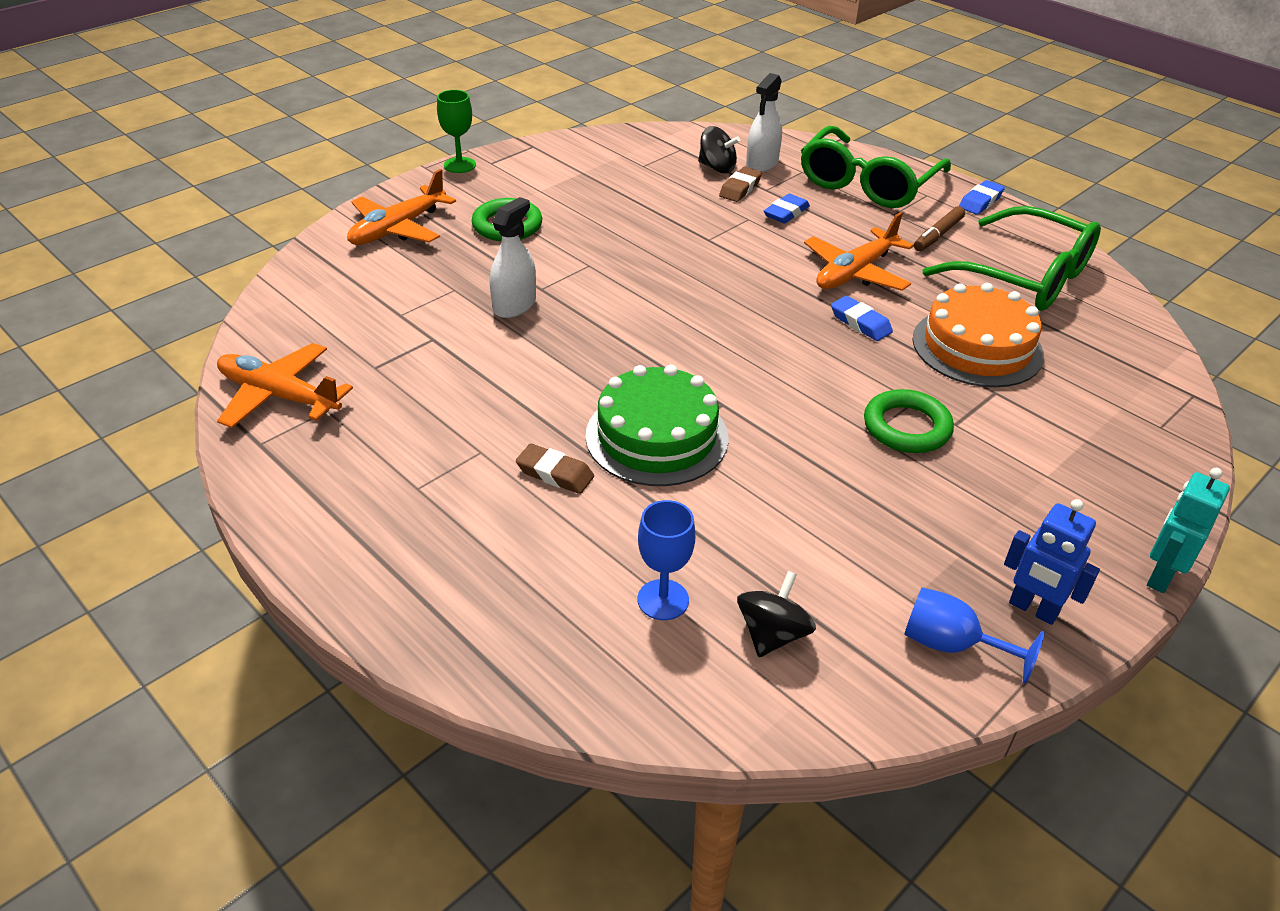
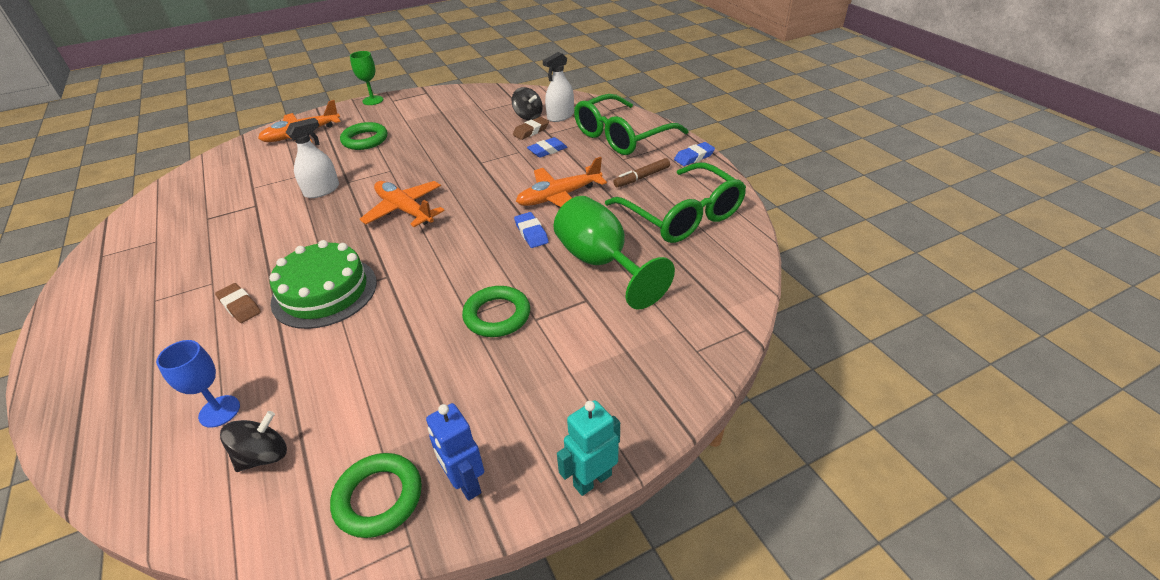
camera: 20 degrees right, 0 degrees up
(279, 396) = (140, 228): orange plane -> orange plane (404, 210)
(951, 645) = (378, 498): blue goblet -> green ring
(977, 347) = (601, 263): orange cake -> green goblet

